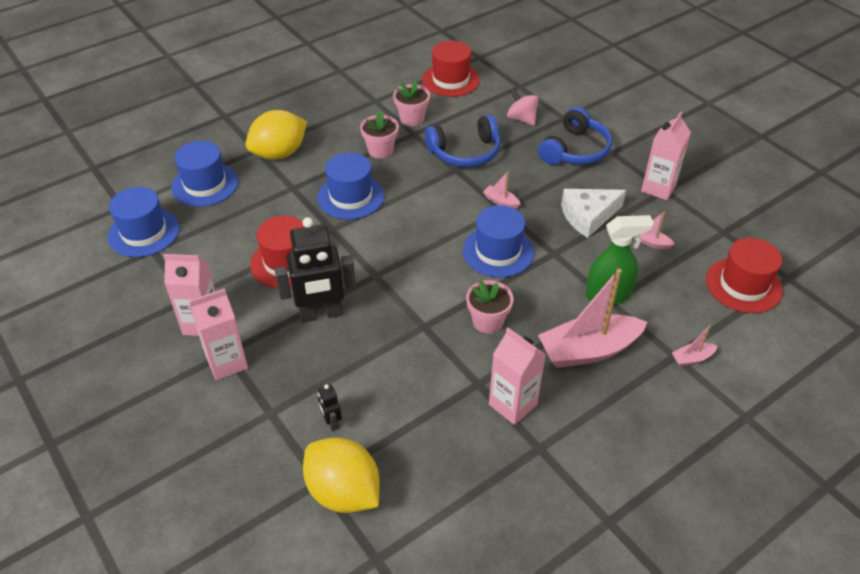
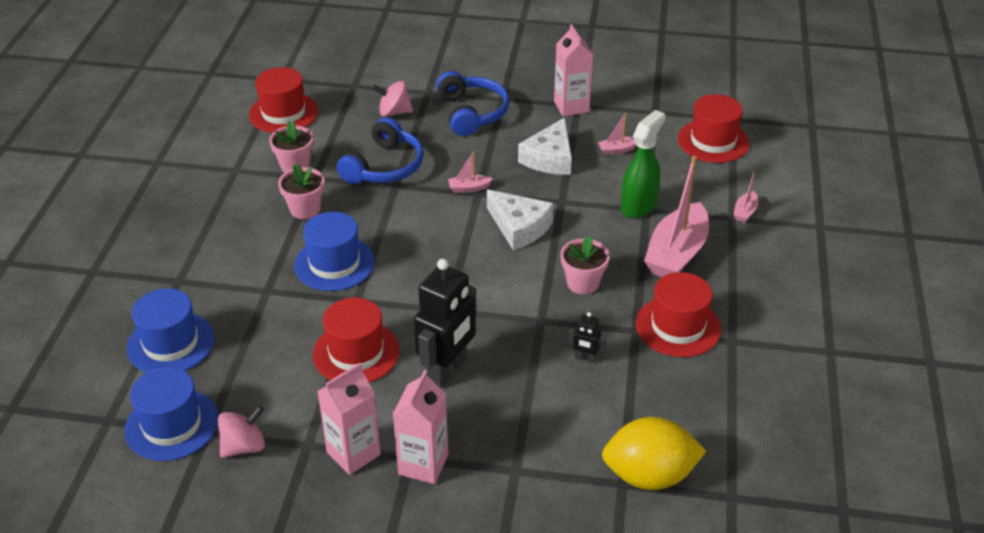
camera: 45 degrees left, 5 degrees down
(158, 273) = (244, 446): none -> pink spinning top
(279, 153) = (208, 270): yellow lemon -> none
(331, 422) = (571, 438): black robot -> black robot (585, 358)
(498, 251) = (519, 227): blue hat -> white cheese
(512, 405) = (678, 326): pink carton -> red hat

